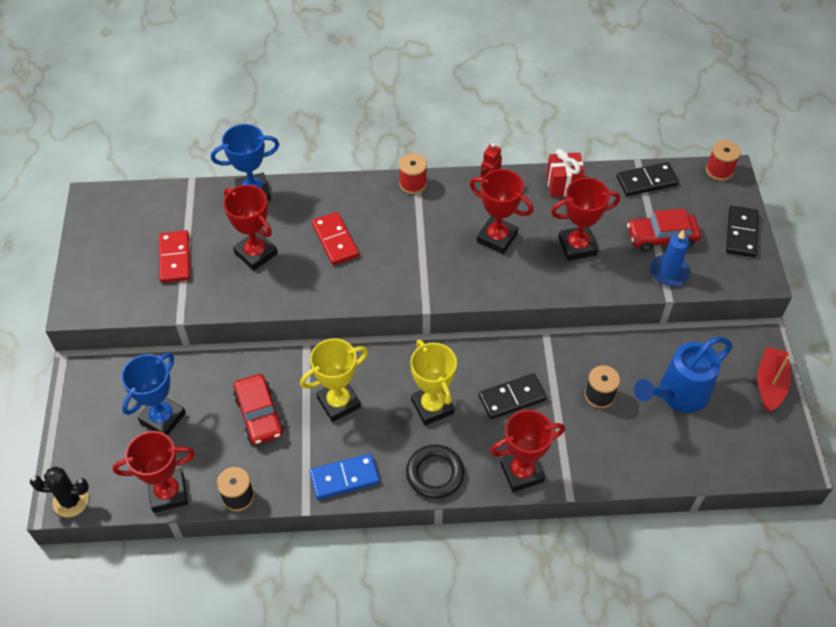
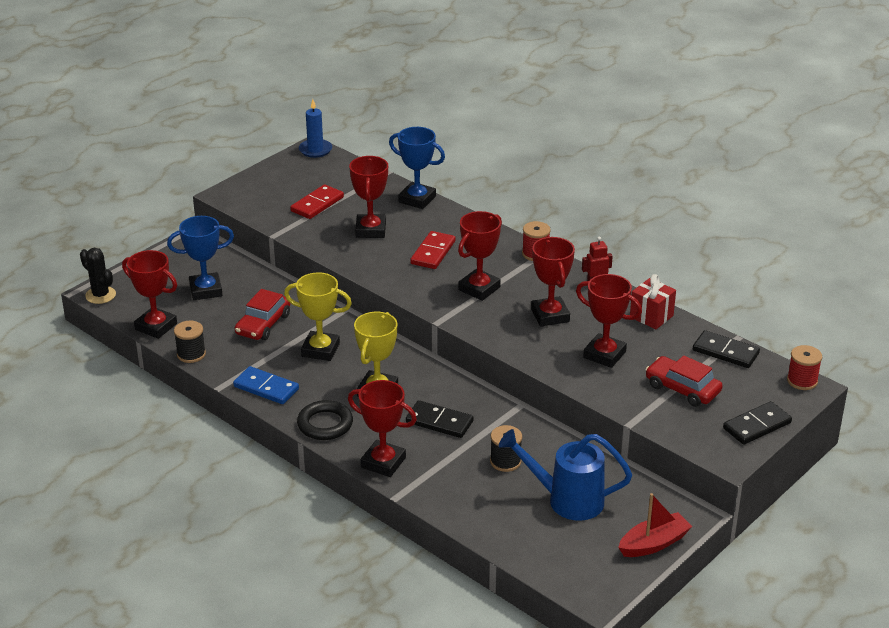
camera: 45 degrees right, 20 degrees down
(415, 250) = (479, 288): none -> red trophy
(669, 272) = (654, 410): blue candle -> blue candle (315, 150)

